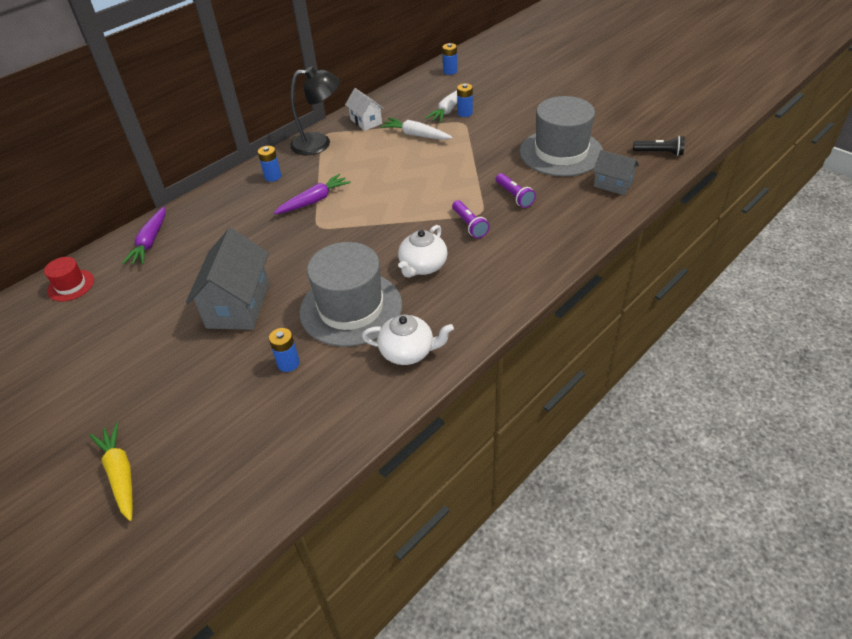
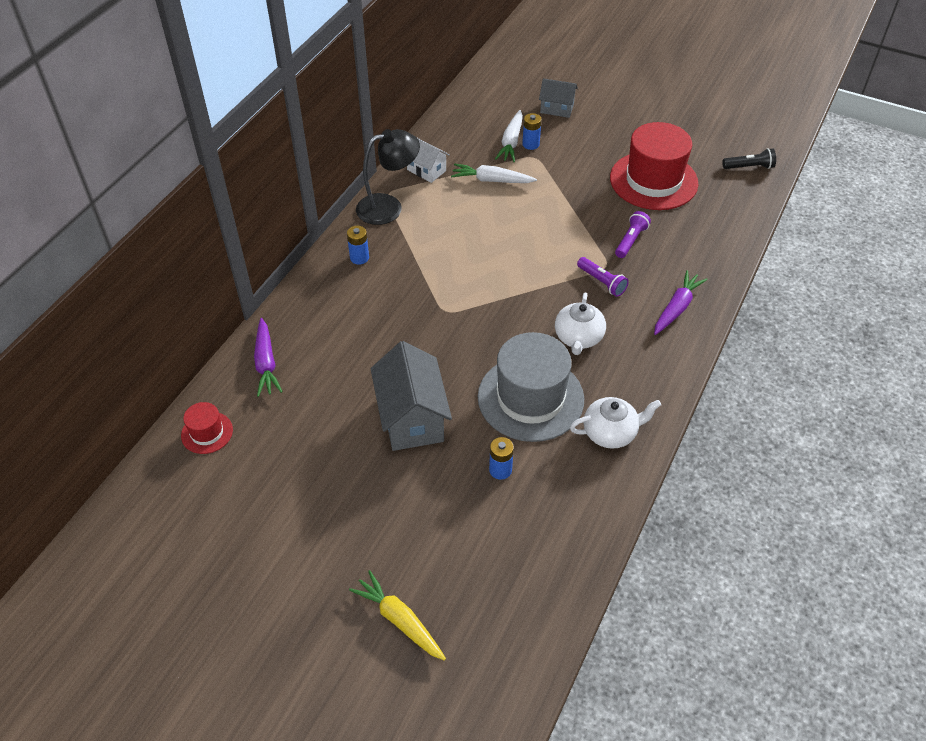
camera: 20 degrees left, 5 degrees up
(314, 201) = (423, 280): purple carrot -> purple carrot (677, 308)
(450, 71) = (487, 90): blue battery -> none
(514, 196) = (630, 240): purple flashlight -> purple flashlight turned 105 degrees counterclockwise
(561, 152) = (653, 181): grey hat -> red hat
(613, 184) = (720, 211): grey house -> grey house (557, 109)

